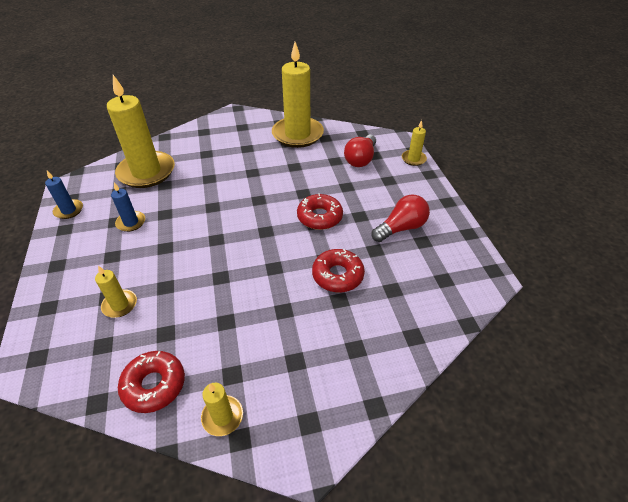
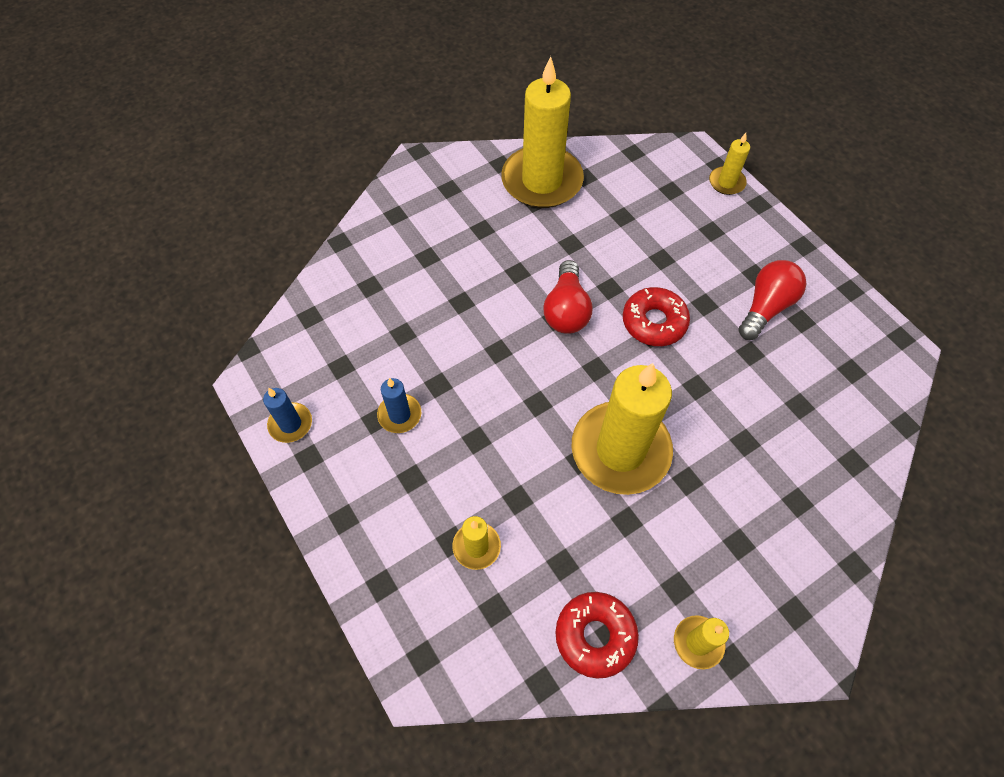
camera: 20 degrees left, 15 degrees up
(146, 172) = (359, 319): yellow candle -> yellow candle (620, 450)
(337, 275) = (725, 407): red donut -> none
(361, 159) = (656, 203): red light bulb -> red light bulb (566, 310)

